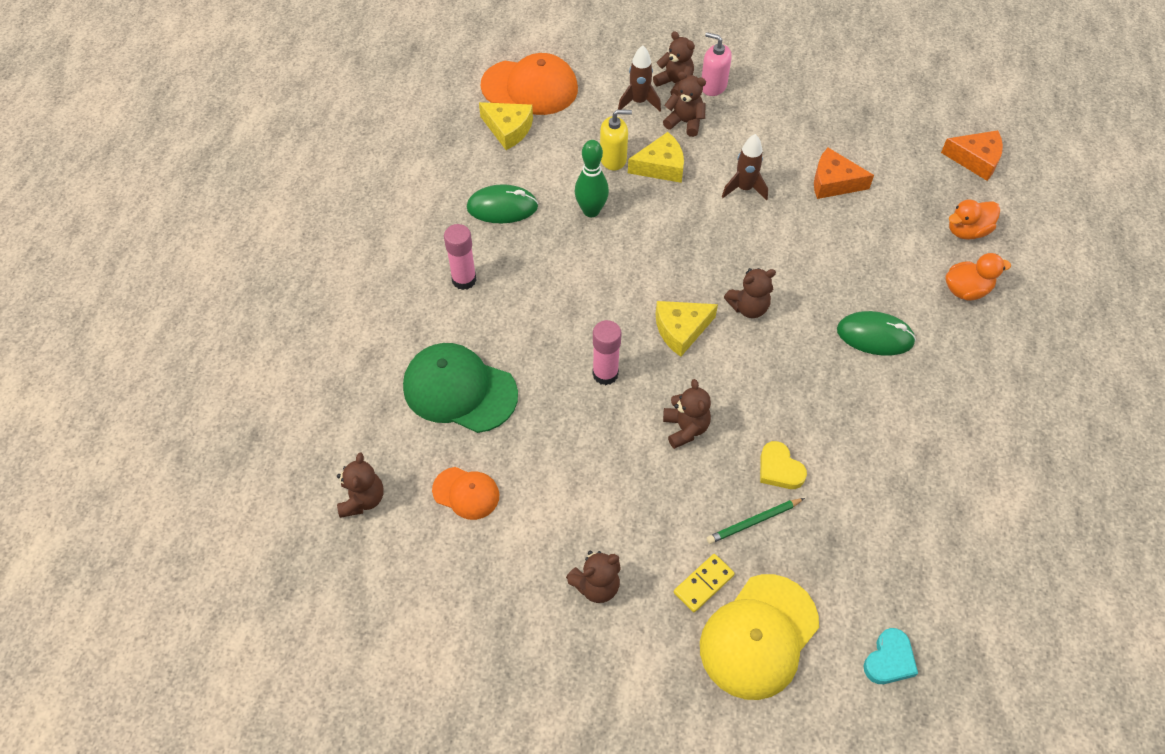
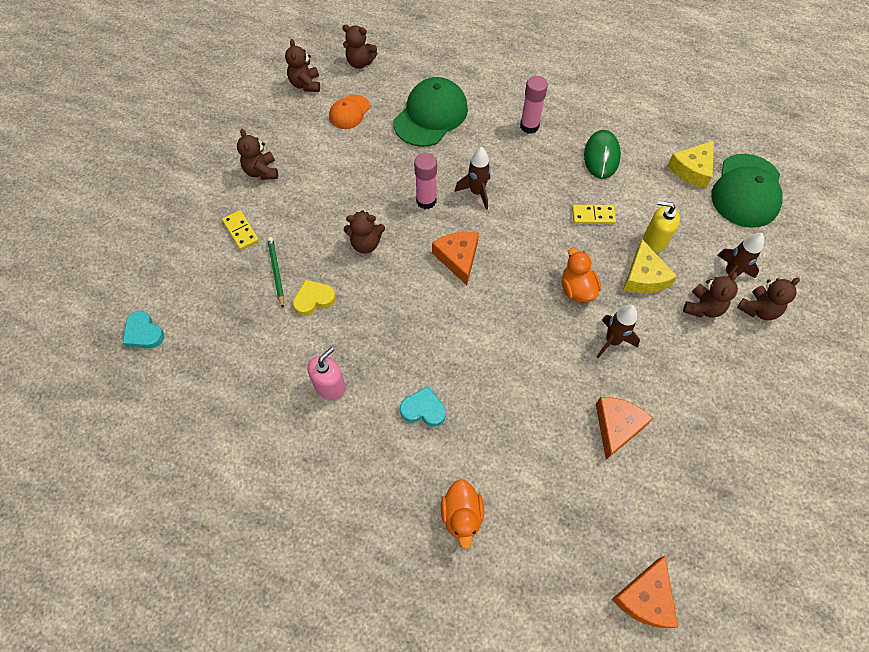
camera: 100 degrees right, 5 degrees up
(530, 87) = (746, 191): orange cap -> green cap
(581, 323) = (477, 192): none -> brown rocket
(591, 211) = (593, 215): green bowling pin -> yellow domino
(613, 159) = (654, 241): yellow soap dispenser -> yellow soap dispenser turned 105 degrees clockwise
(681, 330) = (458, 258): yellow cheese -> orange cheese
(713, 86) = (757, 344): pink soap dispenser -> pink soap dispenser (330, 386)
(748, 307) = (472, 313): brown teddy bear -> brown teddy bear (305, 84)
(759, 636) = (192, 256): yellow cap -> none
(875, 336) = (423, 409): green mouse -> turquoise heart
(967, 231) = (539, 546): orange duck -> orange duck (577, 289)

